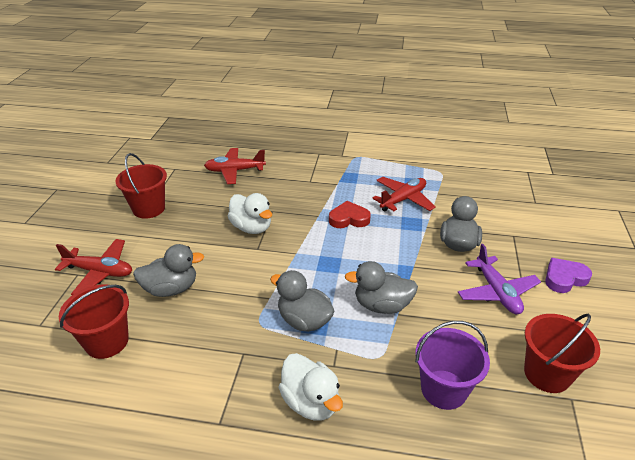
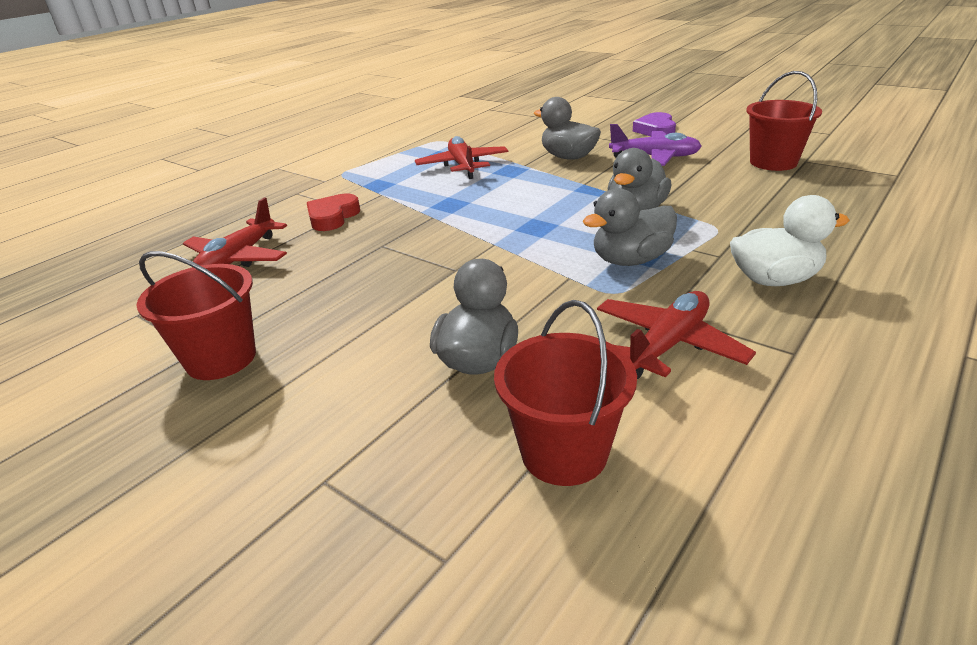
camera: 60 degrees left, 5 degrees down
(100, 272) = (350, 444): red plane -> red plane (668, 345)
(252, 227) = (402, 266): white duck -> none
(349, 219) = (462, 200): red heart -> red heart (332, 217)
(443, 389) = (778, 206): purple bucket -> none

